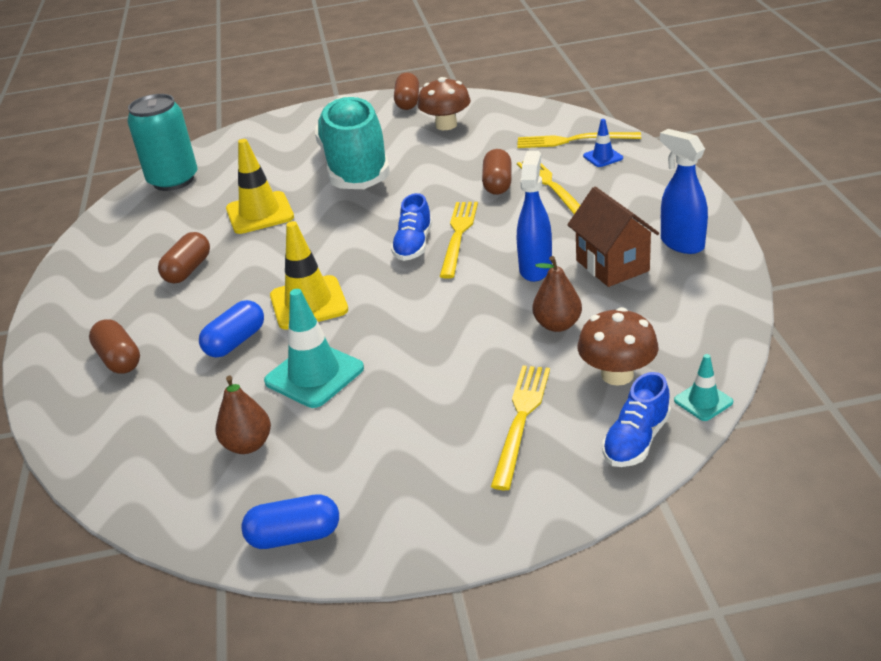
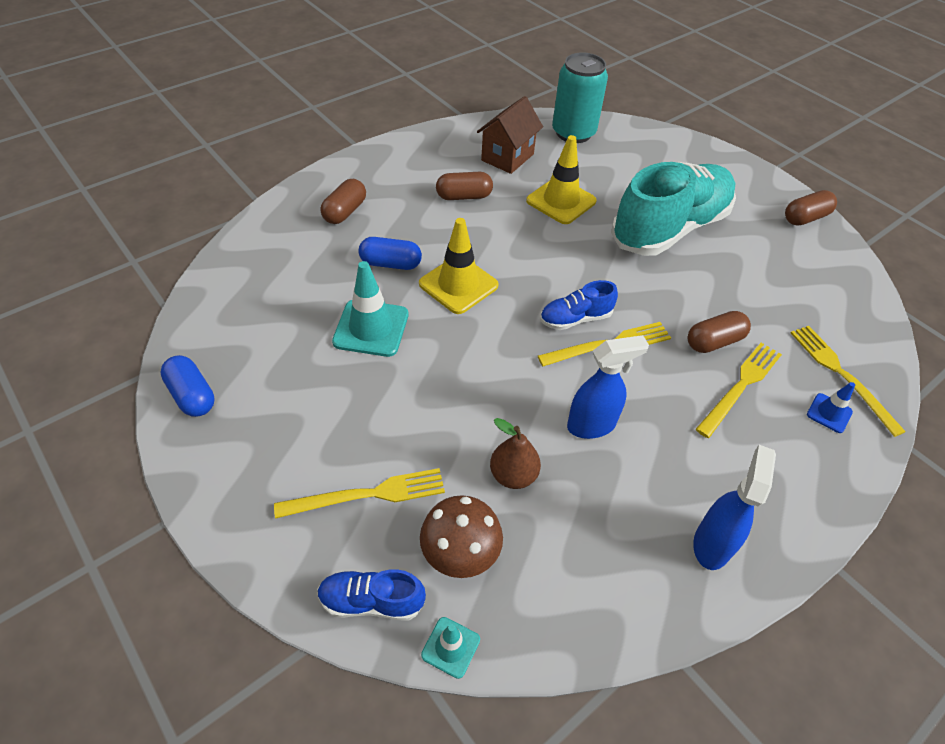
camera: 55 degrees right, 15 degrees up
(248, 445) = (279, 325): brown pear -> none
(446, 125) = (787, 262): brown mushroom -> none
(612, 266) = (633, 490): brown house -> brown house (507, 157)

